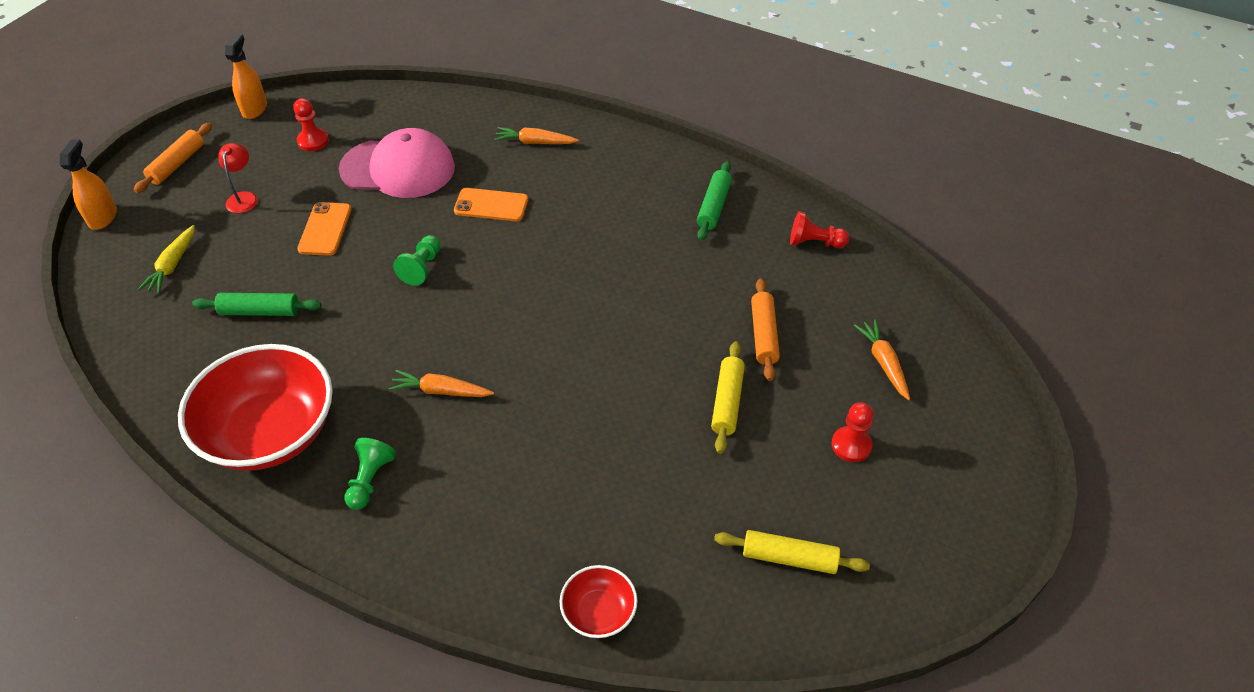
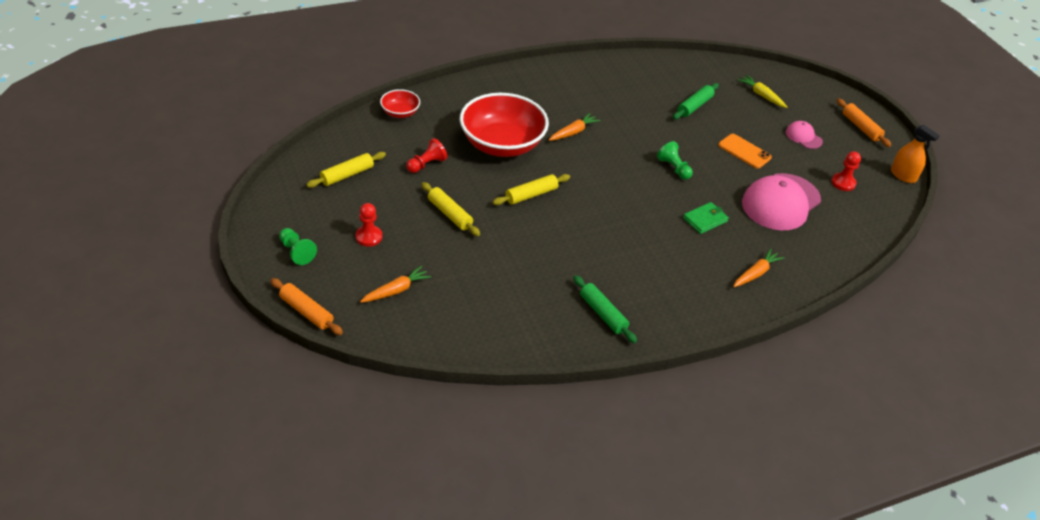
camera: 125 degrees right, 5 degrees down
(103, 217) = (827, 89): orange spray bottle -> none
(244, 197) = (803, 137): red lamp -> pink cap
(270, 432) = (605, 79): red bowl -> red bowl (502, 144)
(370, 480) = (544, 91): green pawn -> green pawn (296, 252)
(491, 205) = (705, 220): orange phone -> green wallet
(609, 355) = (531, 195): none -> yellow rolling pin
(764, 335) = (474, 259): orange rolling pin -> orange rolling pin (306, 312)
(814, 242) = (518, 337): red pawn -> red pawn (426, 164)
(883, 363) = (396, 290): orange carrot -> orange carrot turned 60 degrees counterclockwise

